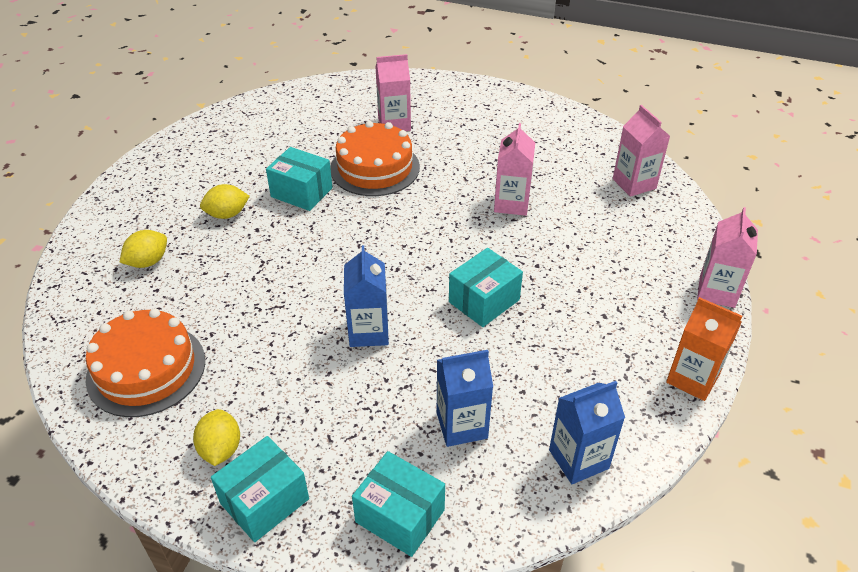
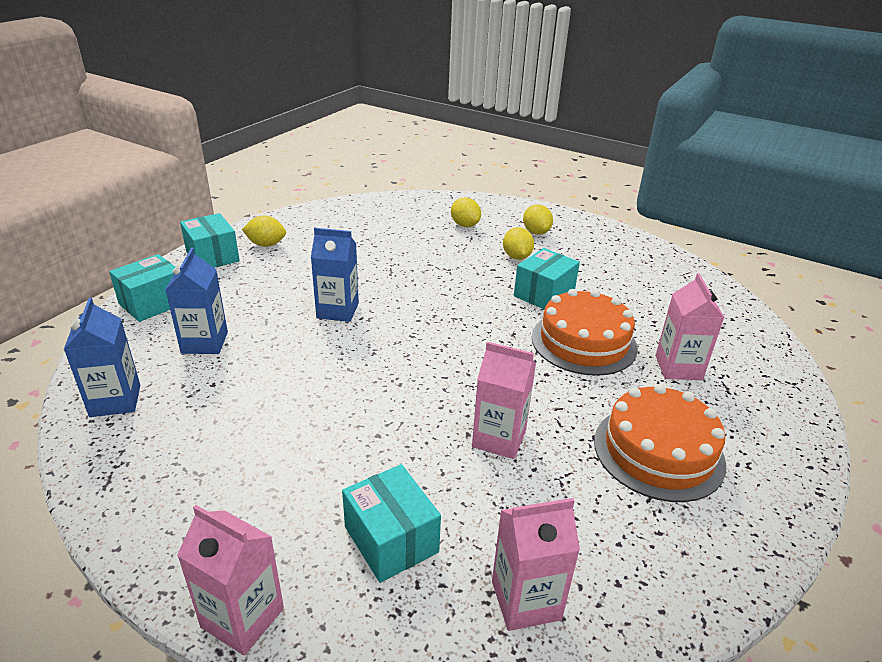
camera: 100 degrees right, 10 degrees down
(146, 369) = (353, 223): orange cake -> orange cake (658, 452)
(165, 204) = (536, 232): none -> yellow lemon
(484, 301) = (340, 382): turquoise box -> turquoise box (391, 539)
(692, 378) = (128, 523): orange carton -> none

